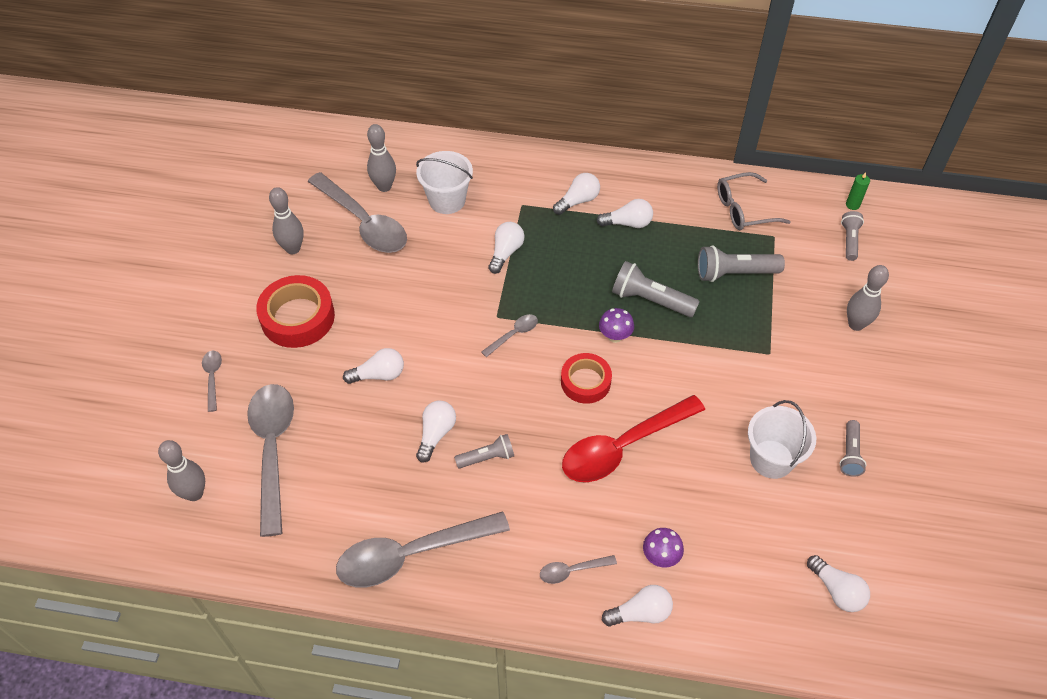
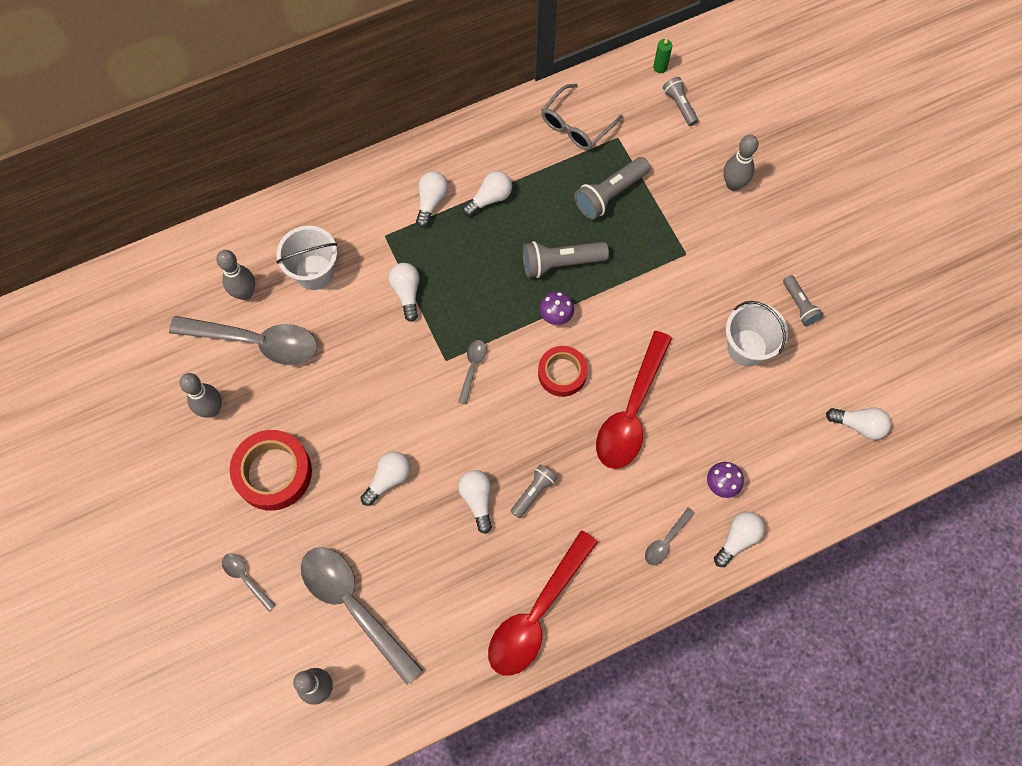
camera: 35 degrees left, 15 degrees up
(411, 554) = (537, 613): grey spoon -> red spoon

